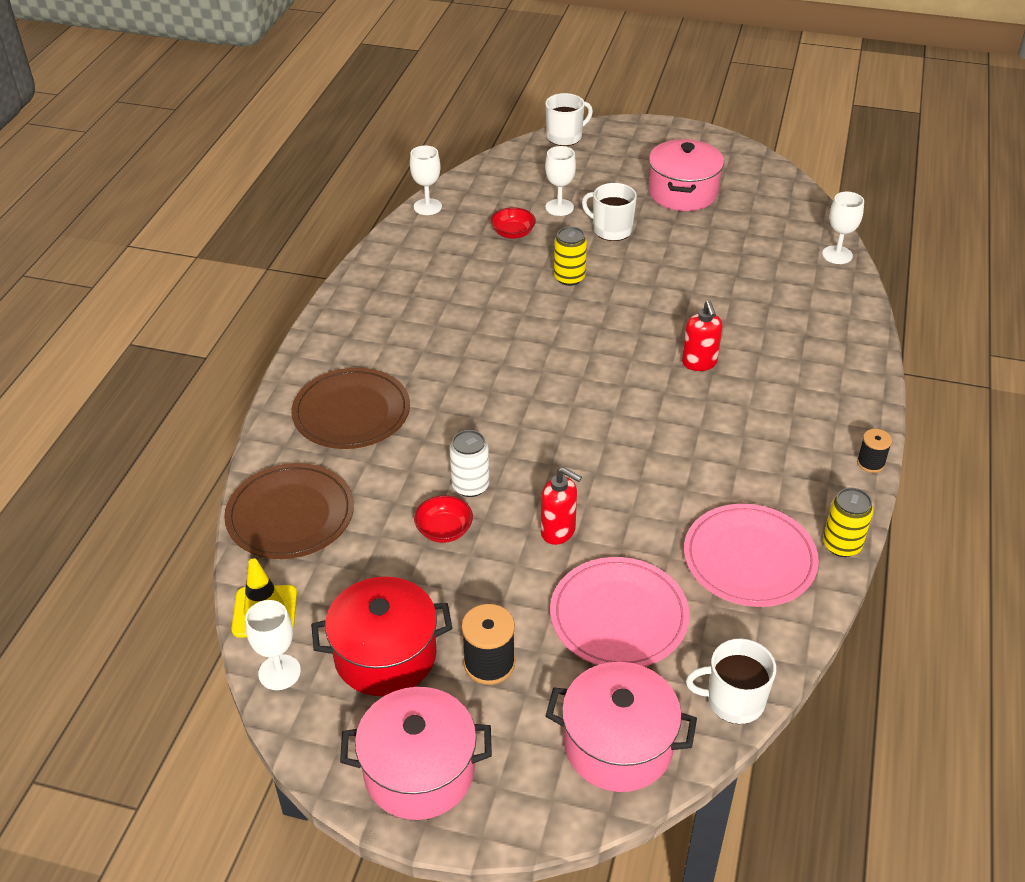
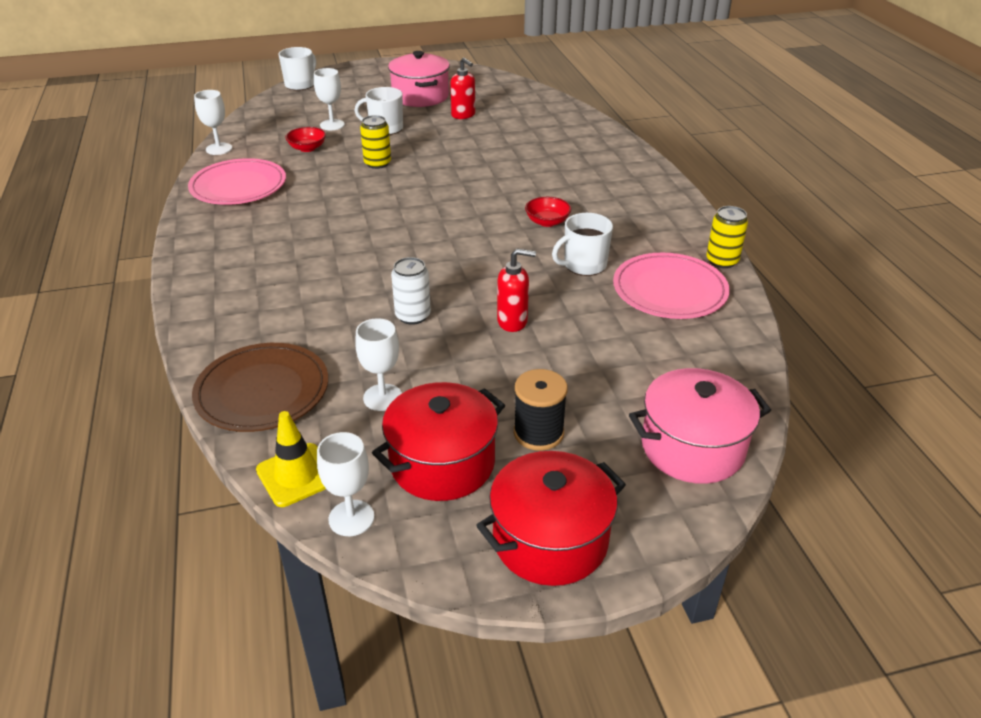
camera: 30 degrees left, 5 degrees down
(351, 412) = (261, 299): brown plate -> none
(419, 771) = (550, 540): pink pot -> red pot
(444, 530) = (416, 353): red bowl -> red bowl (547, 222)
(619, 616) = (611, 360): pink plate -> pink plate (238, 186)
(699, 363) = (523, 187): red soap dispenser -> red soap dispenser (463, 115)
(734, 701) = (745, 382): white mug -> white mug (584, 265)
(837, 255) = (560, 105): white goblet -> white goblet (382, 397)
(870, 463) = (693, 209): black spool -> none

